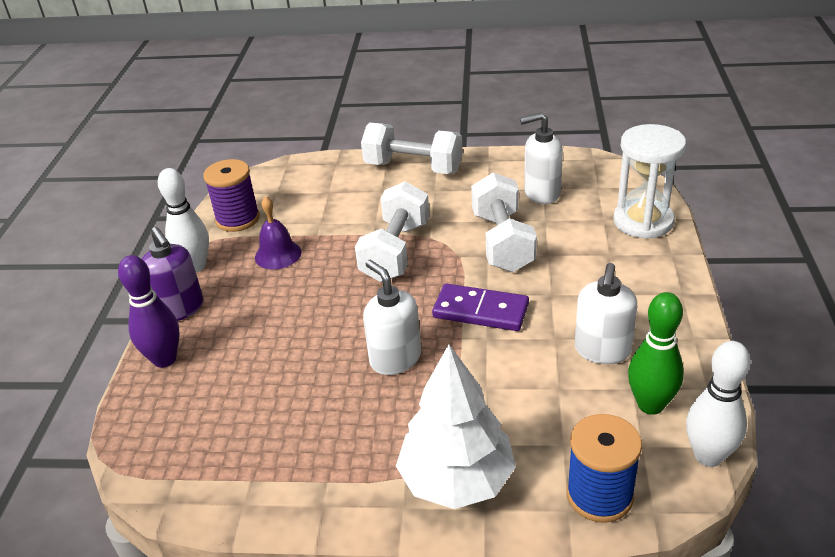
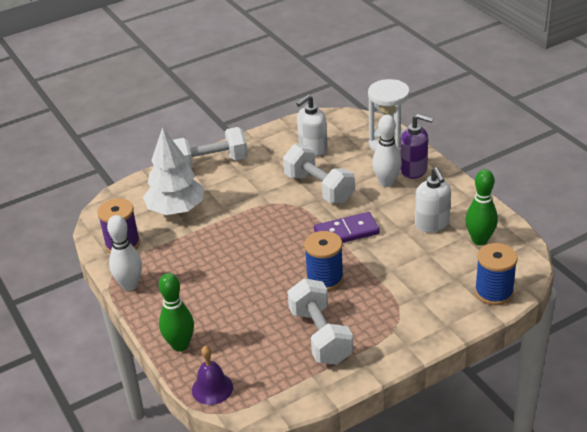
camera: 35 degrees left, 0 degrees up
(164, 359) = (180, 345): purple bowling pin -> green bowling pin
(180, 309) = (153, 314): purple soap dispenser -> purple soap dispenser (414, 170)
(278, 254) = (180, 254): purple bell -> purple bell (212, 388)
(395, 251) = (258, 220): white dumbbell -> white dumbbell (320, 336)
(395, 359) = (325, 279): white soap dispenser -> blue spool
(457, 480) = (420, 320): white tree -> white tree (176, 209)
(708, 456) = (526, 251): white bowling pin -> white bowling pin (386, 182)

